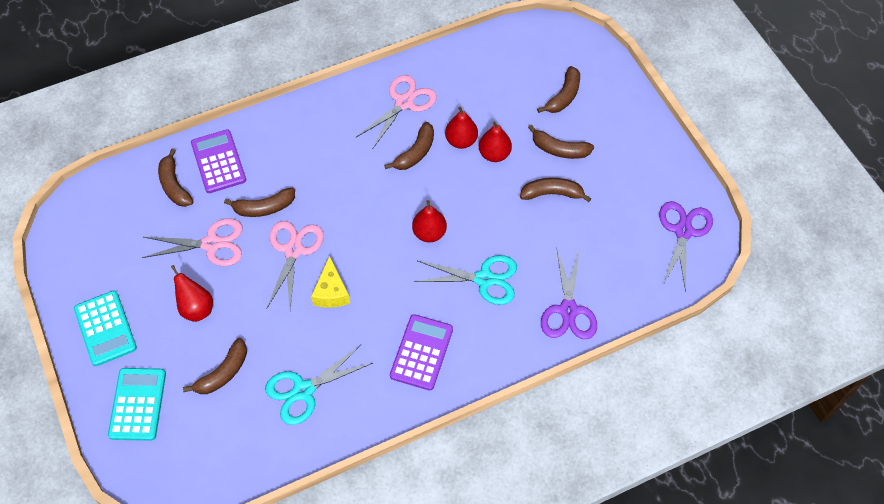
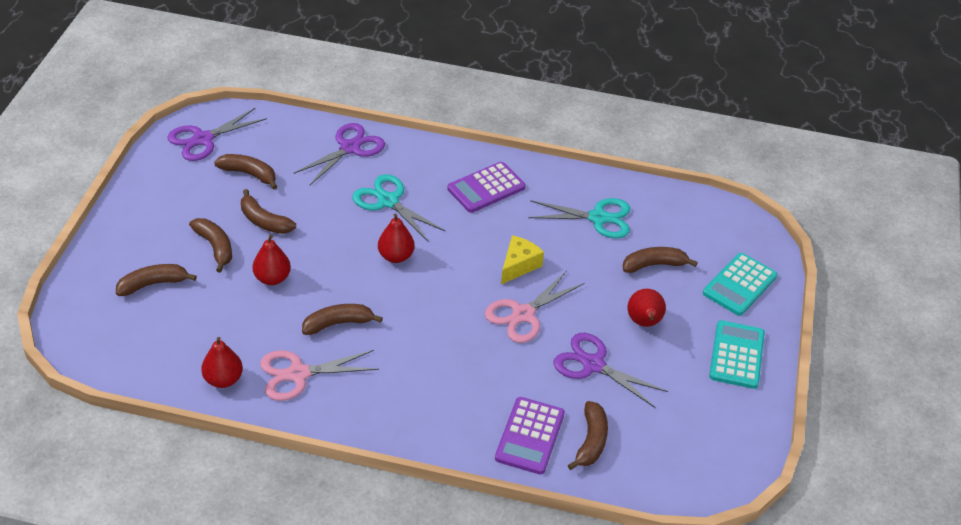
camera: 145 degrees left, 15 degrees down
(211, 244) = (593, 365): pink scissors -> purple scissors
(264, 208) = (520, 365): brown banana -> brown banana (249, 174)
(461, 141) = (287, 307): red pear -> red pear (223, 379)

